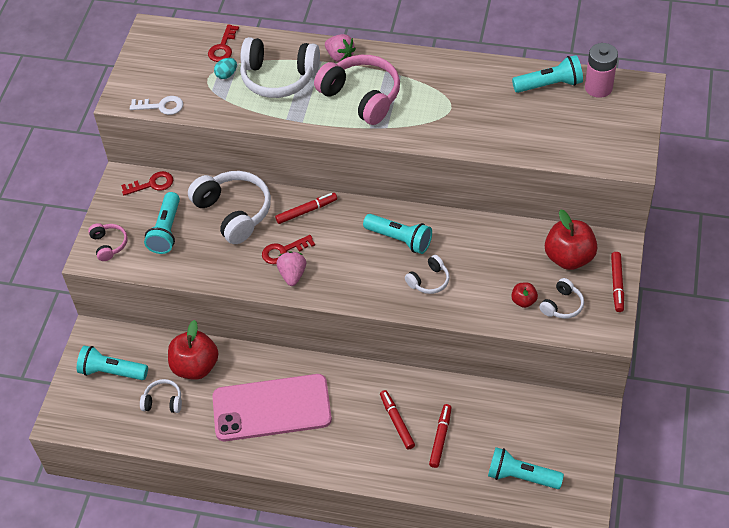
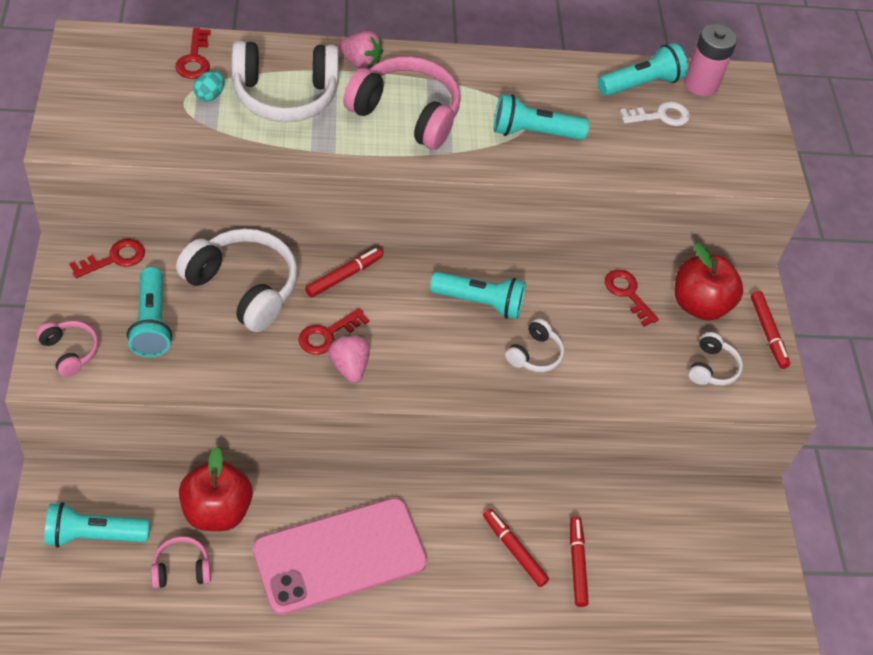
camera: 25 degrees left, 0 degrees up
(161, 106) = (125, 145): white key -> white key (660, 116)
(163, 401) = (181, 569): white headphones -> pink headphones
(515, 244) = (628, 294): none -> red key
(521, 476) = (694, 600): turquoise flashlight -> turquoise flashlight (533, 133)
(523, 301) = (662, 368): red apple -> none

